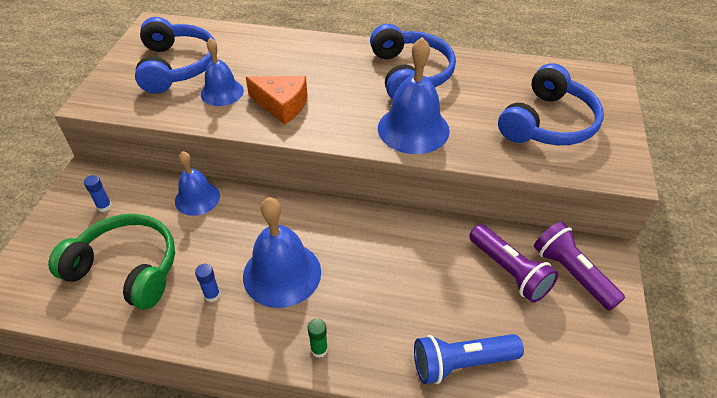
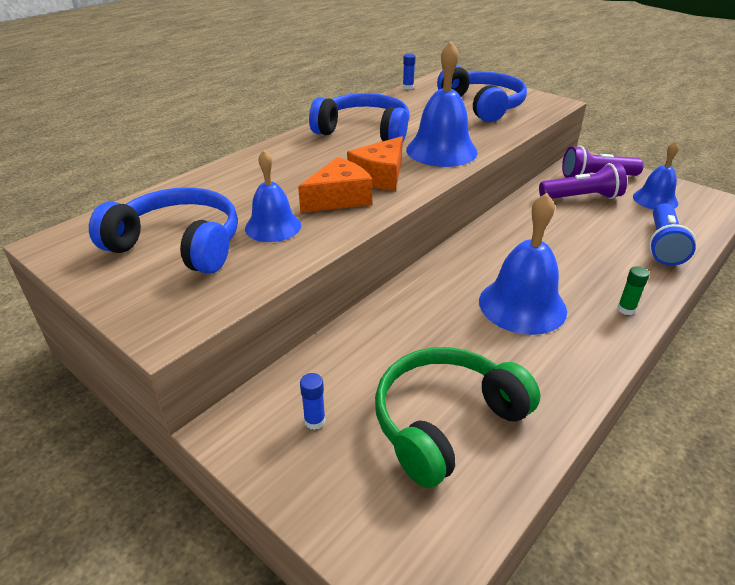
camera: 60 degrees left, 10 degrees down
(197, 198) = (368, 334): blue bell -> blue bell (655, 199)
(212, 295) = (526, 359): blue glue stick -> blue glue stick (408, 87)
(334, 112) = (380, 176): none -> orange cheese

